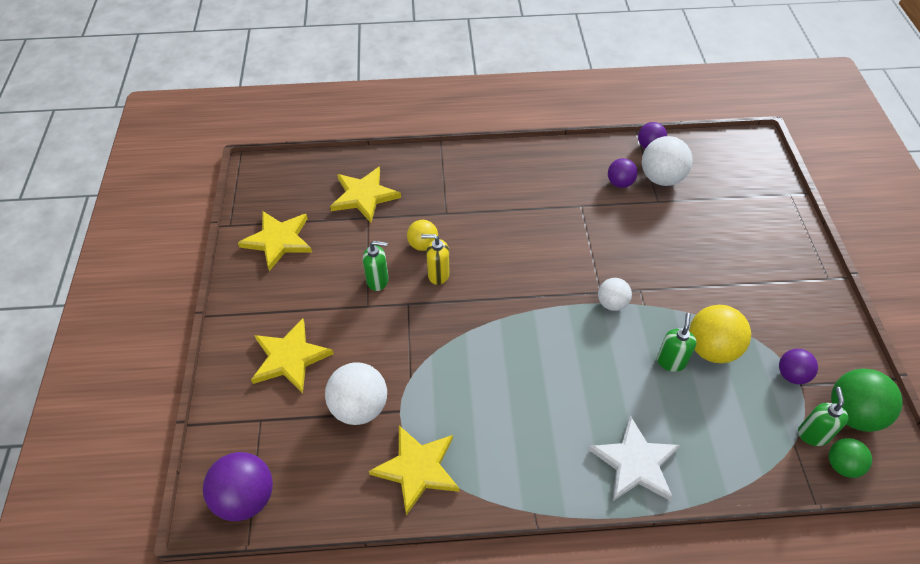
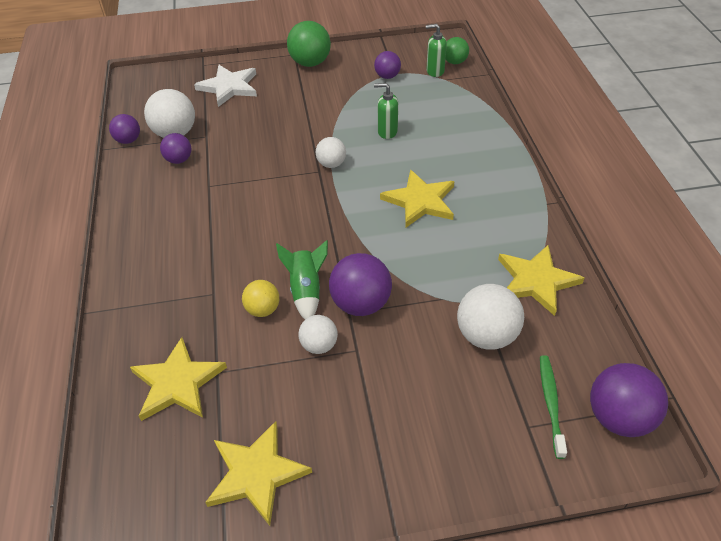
camera: 95 degrees left, 5 degrees down
(276, 444) = (551, 404): none -> green toothbrush
(290, 358) = (441, 415): yellow star -> yellow star (420, 201)
(378, 281) = (319, 345): green soap dispenser -> white ball
(416, 313) = (361, 304): none -> purple ball
(438, 274) = (306, 291): yellow soap dispenser -> green rocket
(635, 463) = (484, 151): white star -> white star (229, 87)
(711, 349) = (371, 111): yellow ball -> none
(852, 413) = (413, 54): green ball -> green ball (310, 63)

